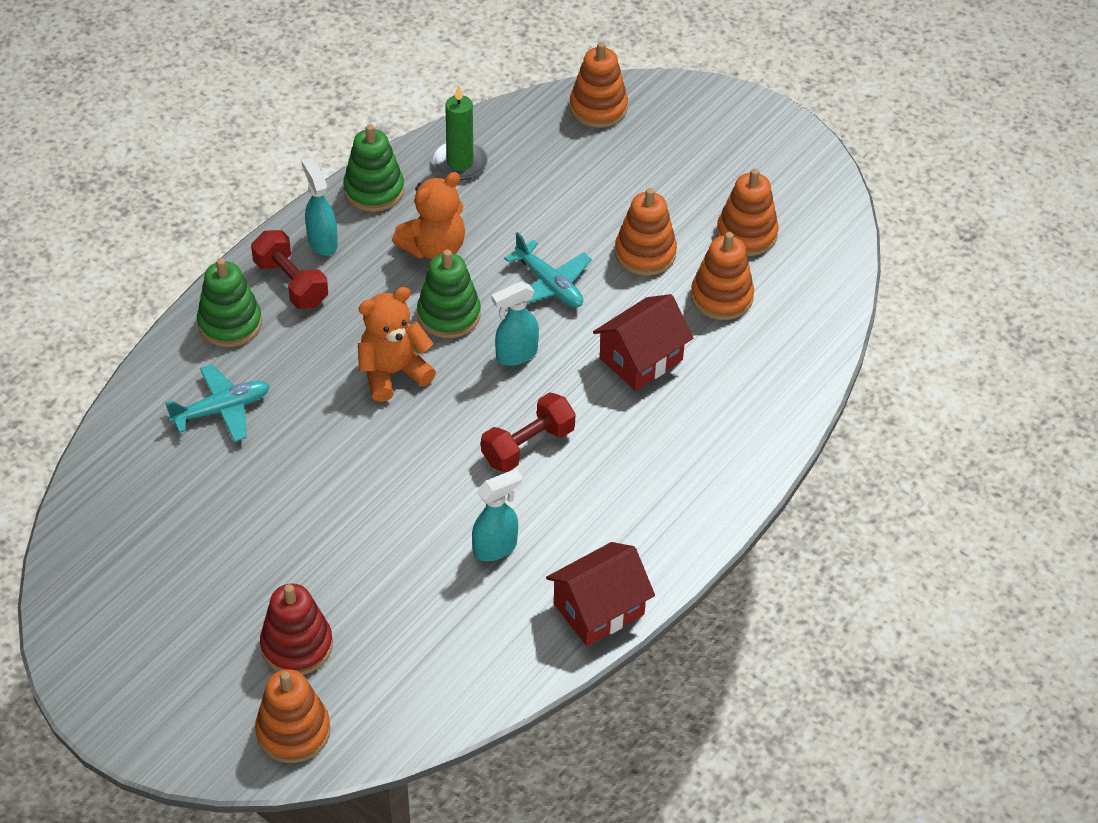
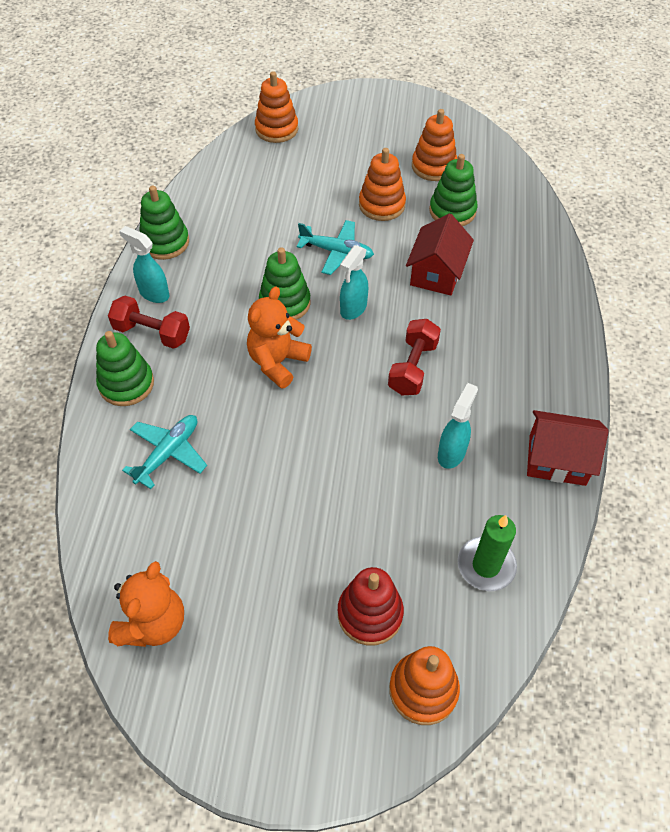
camera: 30 degrees left, 5 degrees up
(434, 248) = (238, 262): orange teddy bear -> orange teddy bear (153, 623)
(460, 163) = (212, 199): green candle -> green candle (486, 565)
(598, 609) = (557, 459): red house -> red house turned 75 degrees clockwise
(721, 297) = (452, 211): orange stacking toy -> green stacking toy

